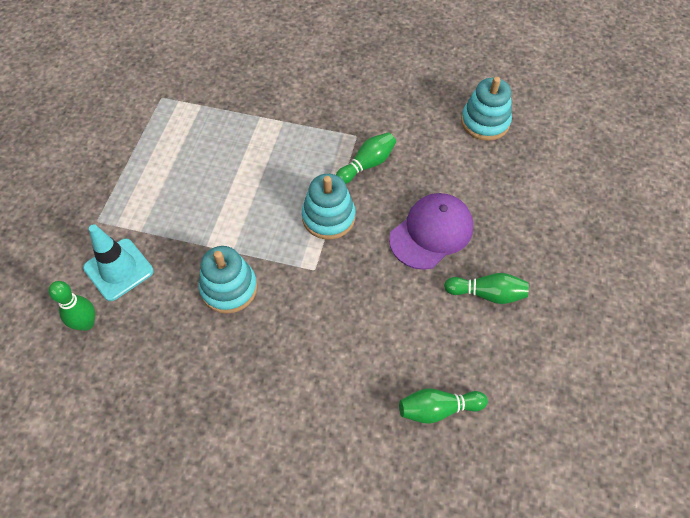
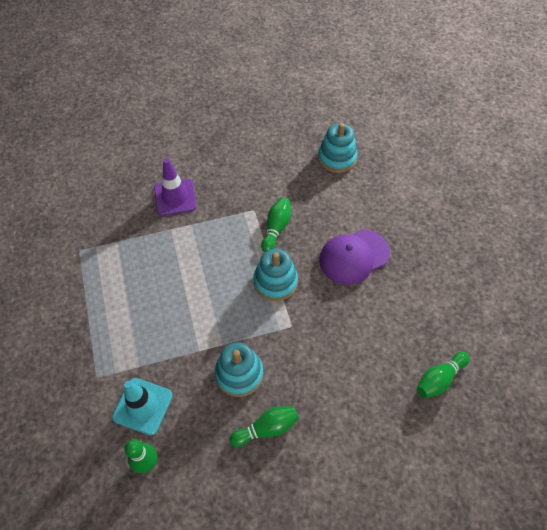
camera: 30 degrees left, 0 degrees up
(285, 88) = (175, 197): none -> purple traffic cone
(431, 233) = (354, 257): purple cap -> purple cap turned 135 degrees counterclockwise
(487, 294) = (418, 281): green bowling pin -> green bowling pin (267, 428)

